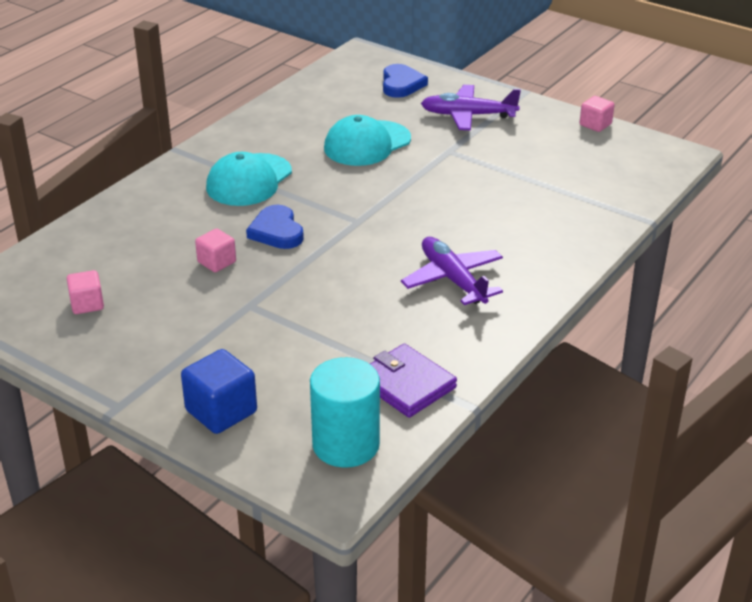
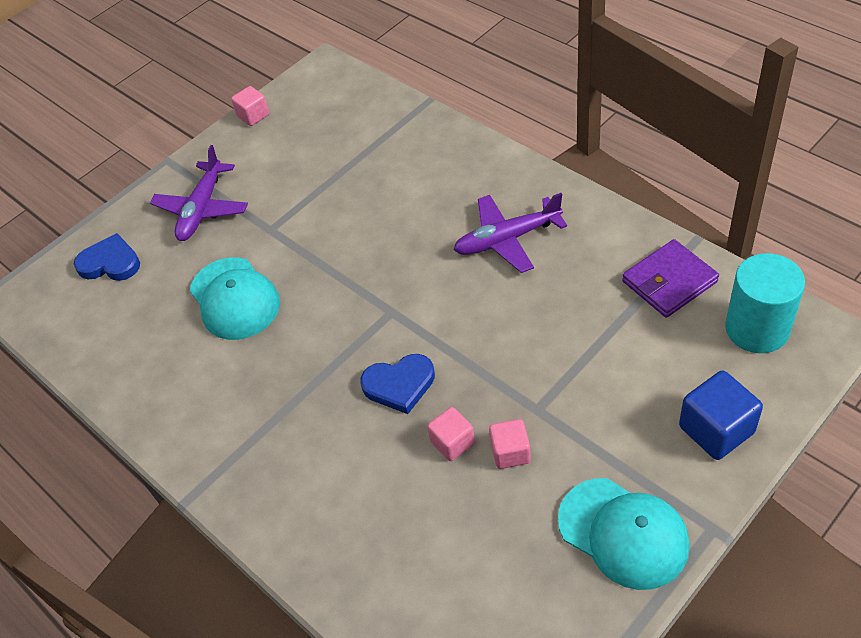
camera: 75 degrees left, 15 degrees up
(87, 304) = (524, 578): pink cube -> pink cube (510, 452)
(249, 180) = (284, 414): turquoise cap -> turquoise cap (623, 533)

